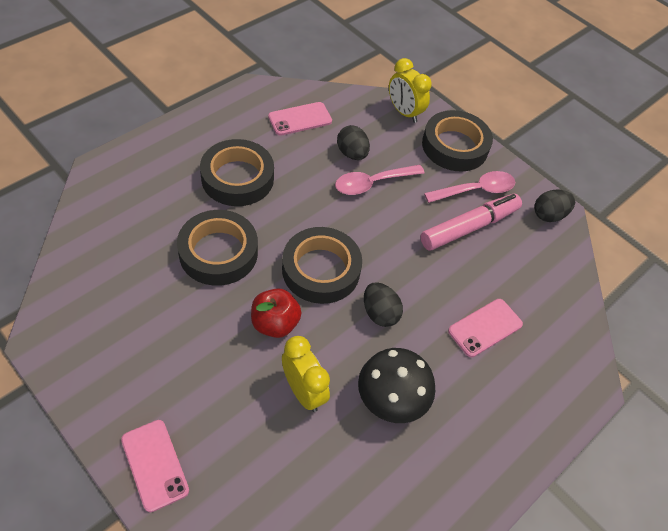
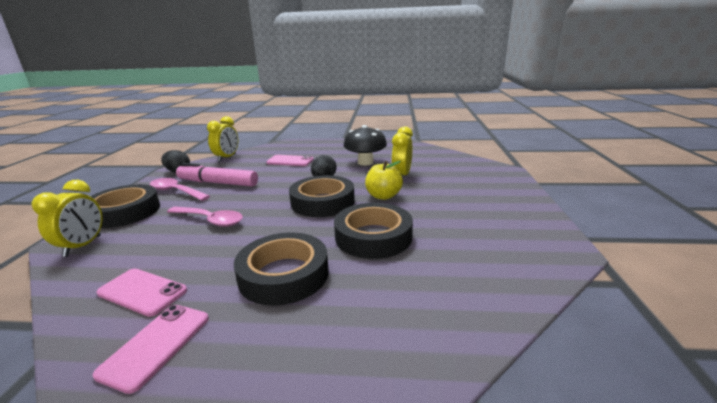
camera: 125 degrees left, 30 degrees down
(155, 465) = (506, 184): pink phone -> pink phone (156, 345)
(275, 323) = (383, 196): red apple -> yellow apple
(352, 154) = (178, 242): black egg -> none
(568, 278) = (227, 158): none -> yellow clock

